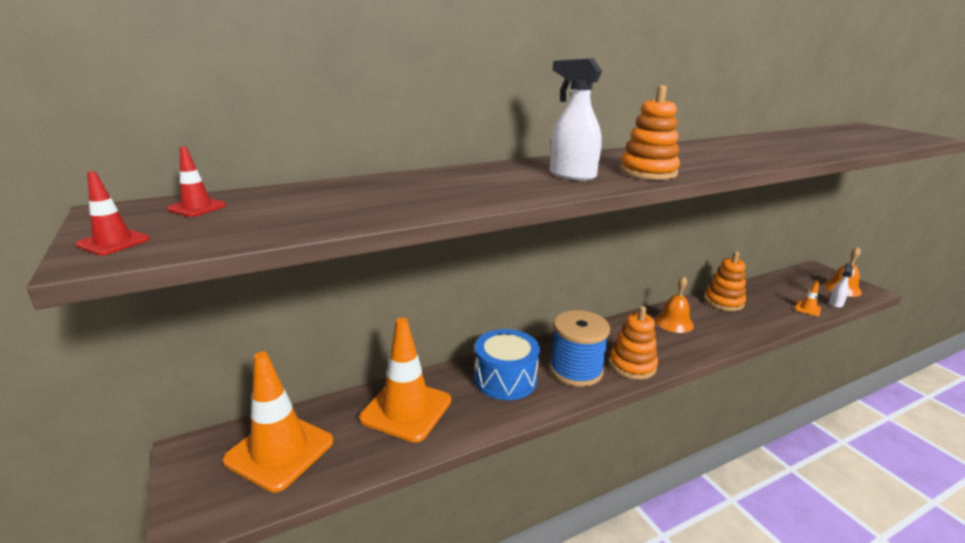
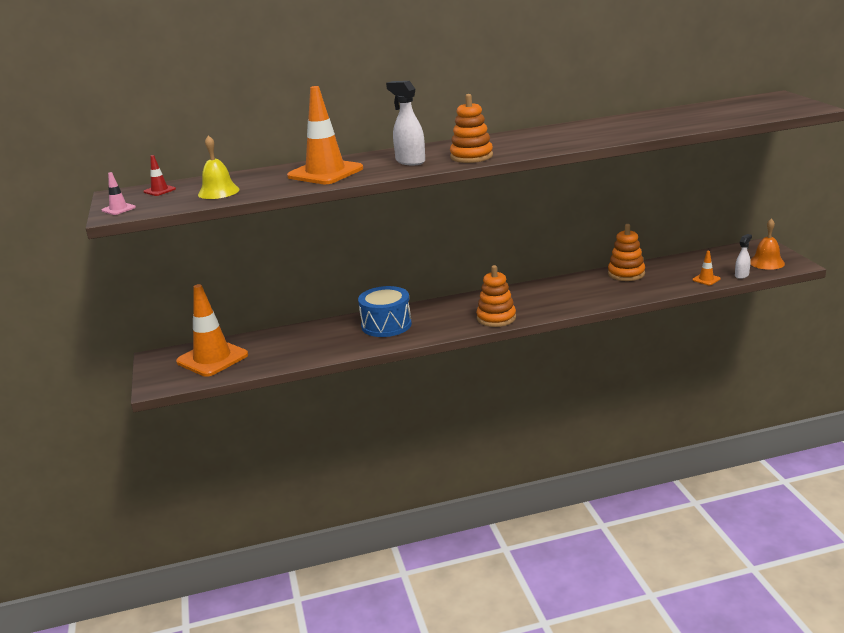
camera: 15 degrees right, 0 degrees up
(113, 242) = (118, 209): red traffic cone -> pink traffic cone
(305, 212) = (218, 192): none -> yellow bell
(406, 409) = (303, 340): orange traffic cone -> orange traffic cone (325, 172)
(576, 370) = (446, 320): blue spool -> none
(674, 322) = (561, 289): orange bell -> none

